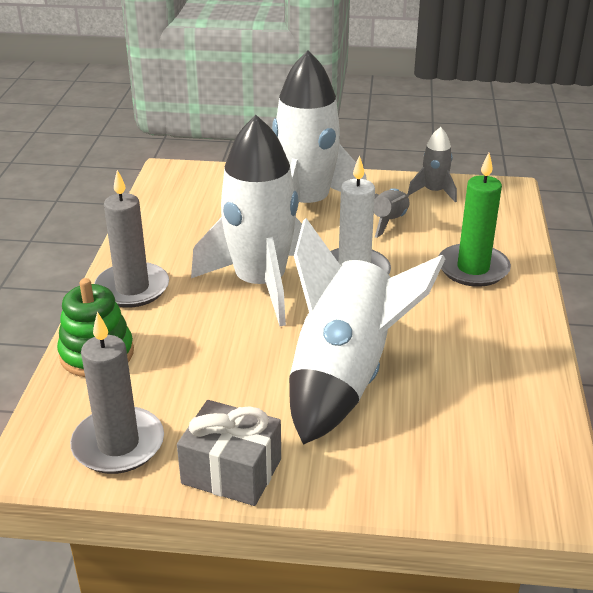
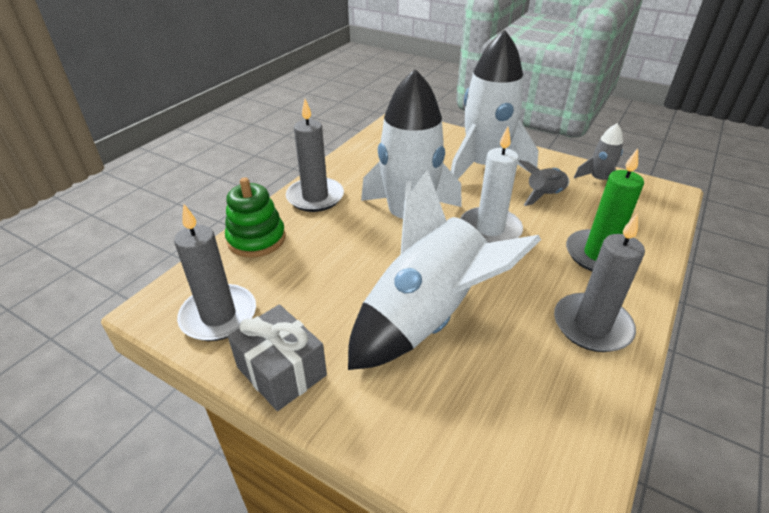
camera: 25 degrees right, 5 degrees up
(500, 335) = (592, 325): none -> grey candle

